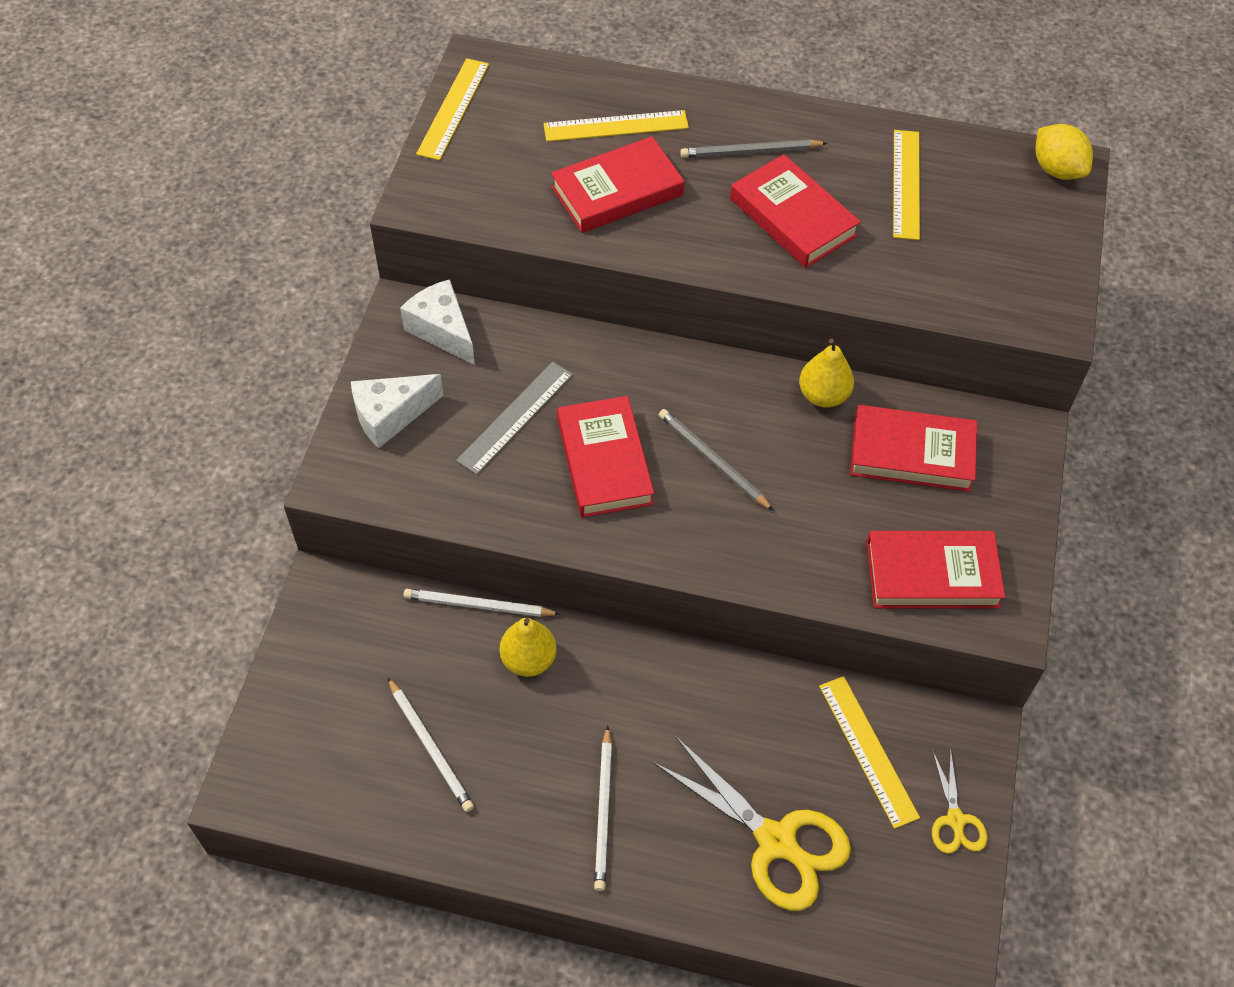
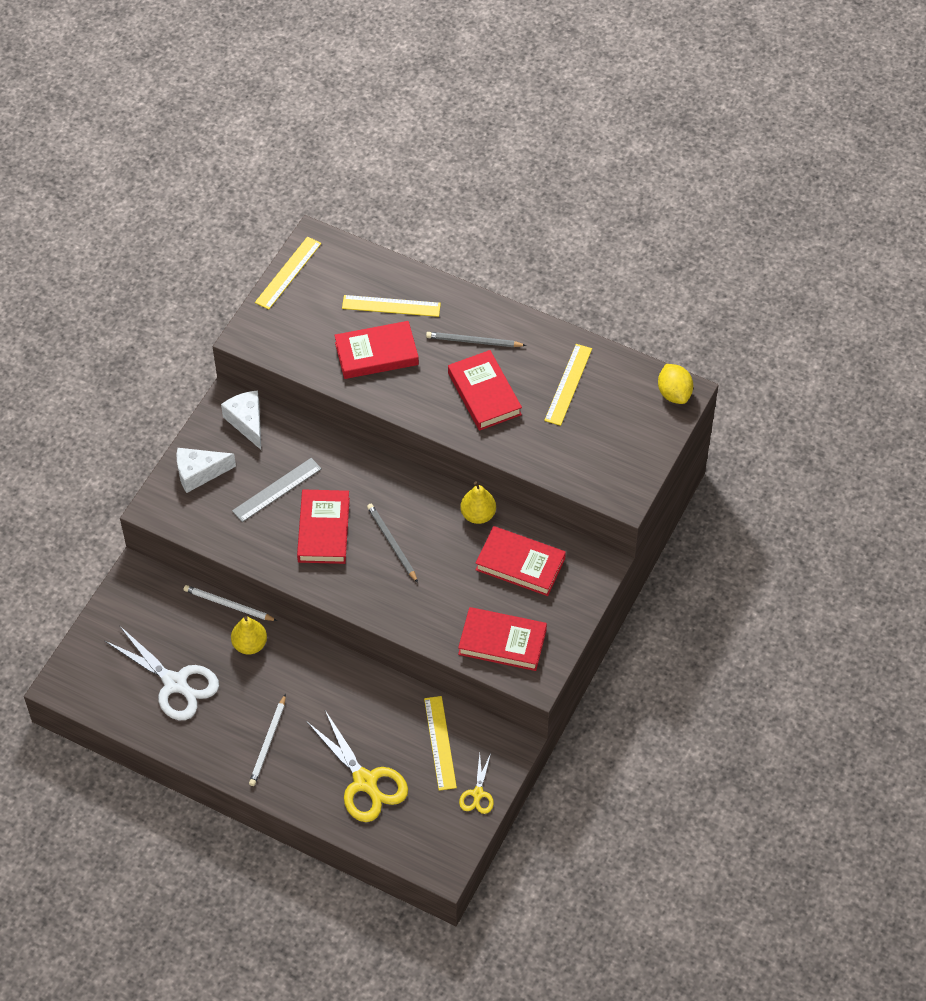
camera: 15 degrees right, 0 degrees up
(430, 747) = (176, 683): white pencil -> white scissors

